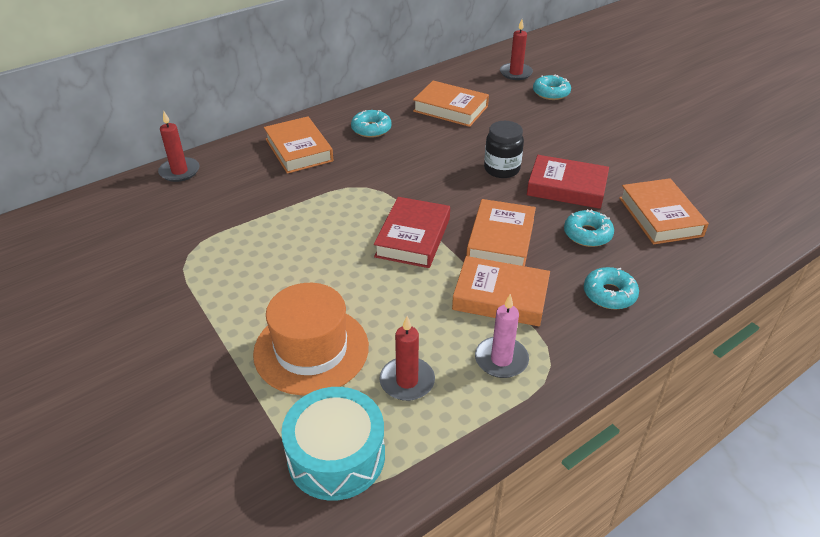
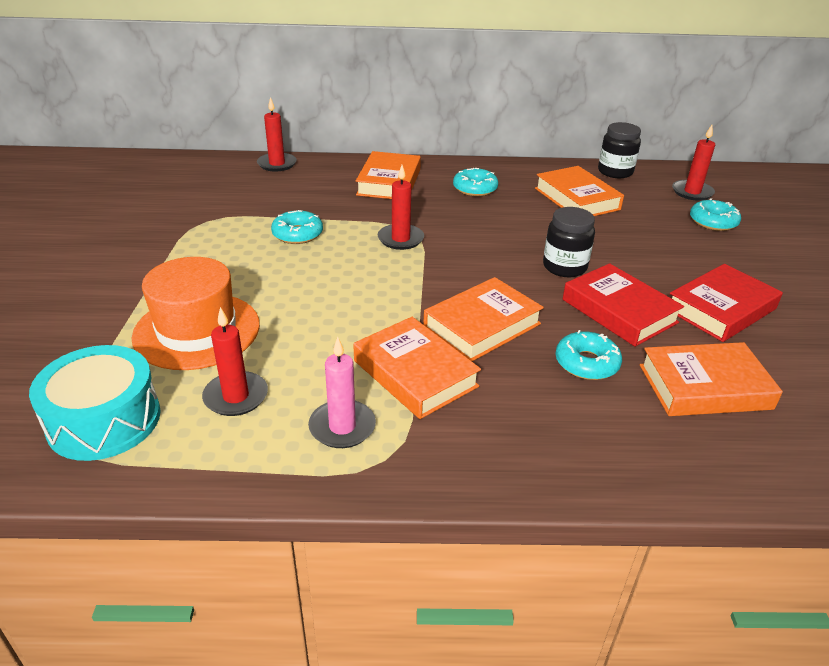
camera: 35 degrees right, 5 degrees down
(368, 197) = (400, 239): none -> red candle
(413, 237) = (398, 286): red book -> red book (720, 309)
(451, 75) = (615, 172): none -> black jar
(609, 294) = (538, 430): turquoise donut -> turquoise donut (297, 234)
(660, 216) = (704, 387): orange book -> orange book turned 60 degrees clockwise

